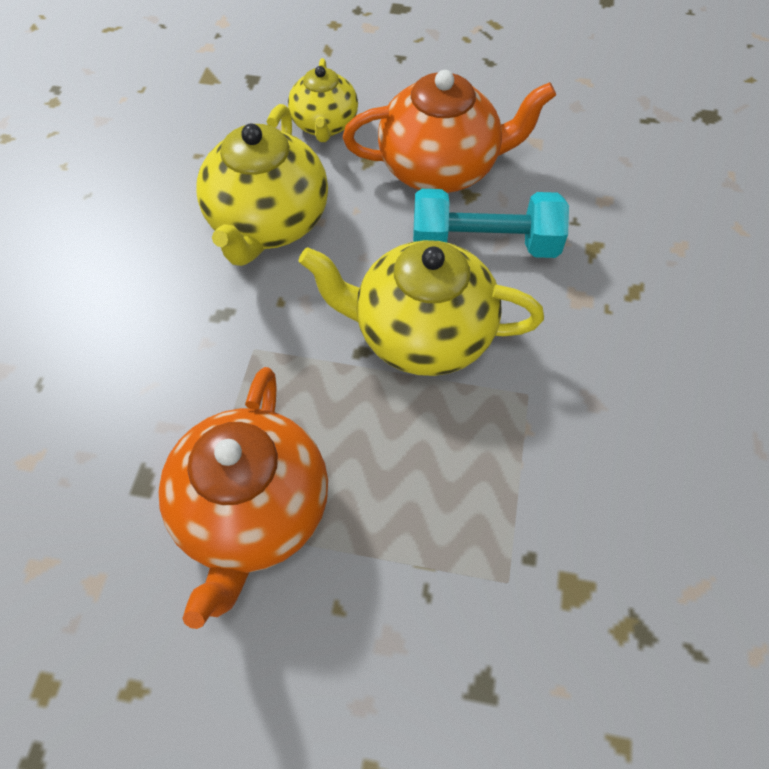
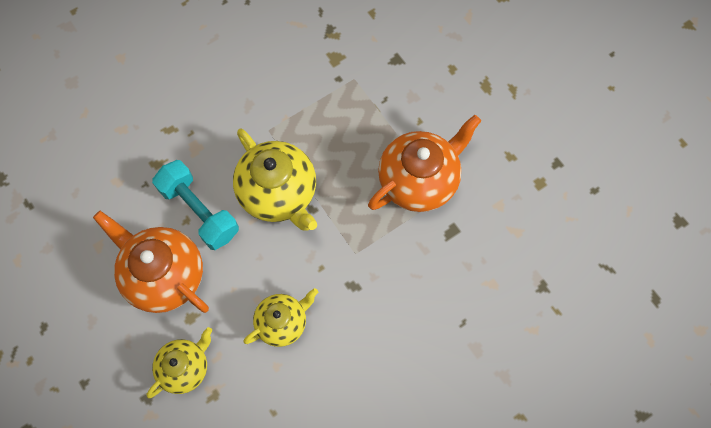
camera: 135 degrees left, 10 degrees up
(268, 223) = (282, 322): yellow teapot -> yellow teapot, size x0.61

